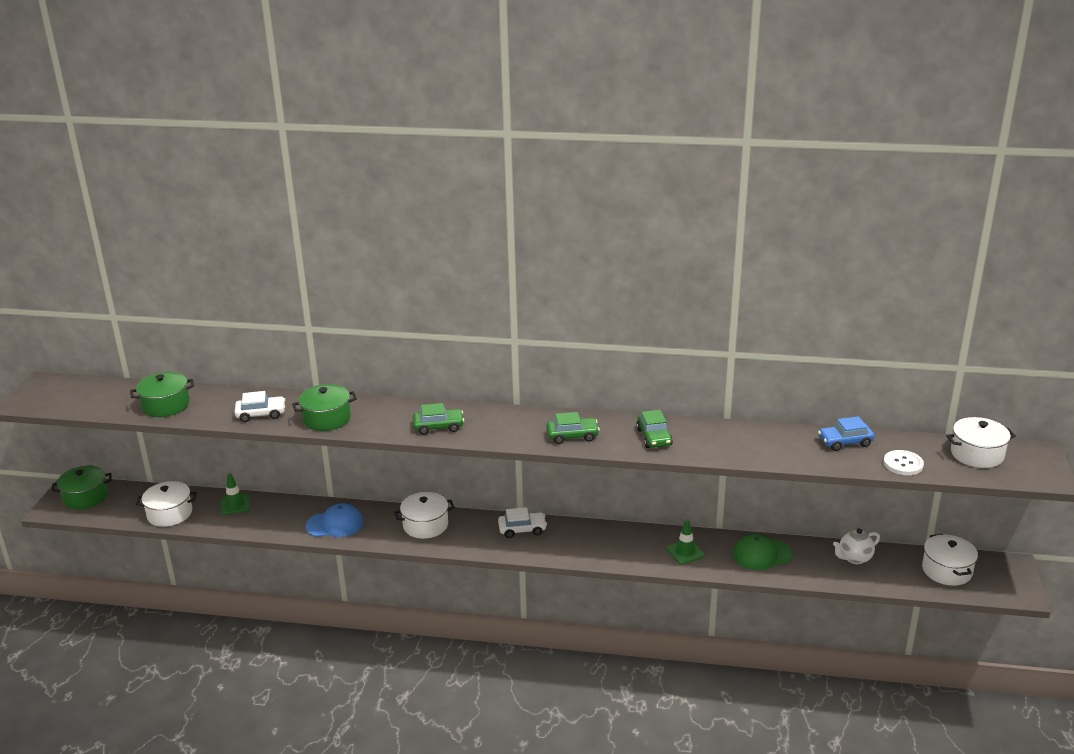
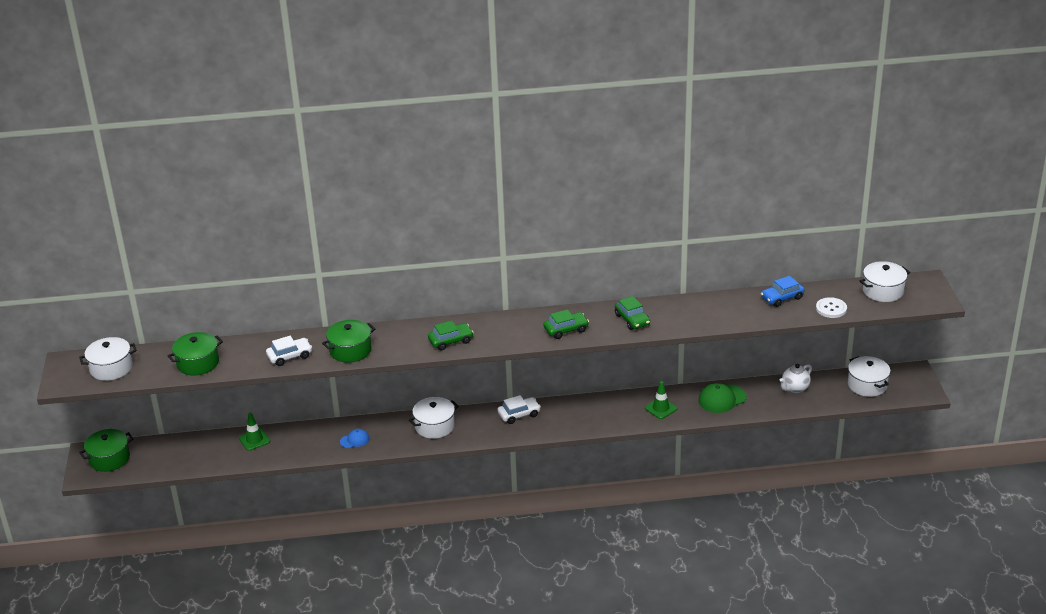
camera: 15 degrees left, 5 degrees up
(170, 514) = (199, 459): white pot -> white pot (111, 368)
(335, 524) = (354, 440): blue cap -> blue cap, size x0.58

